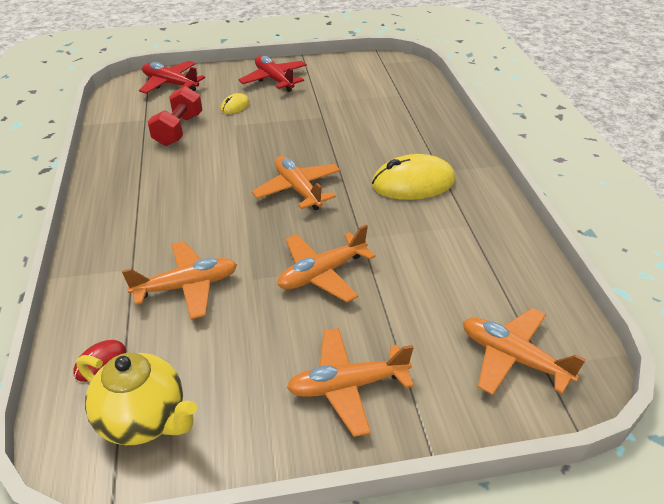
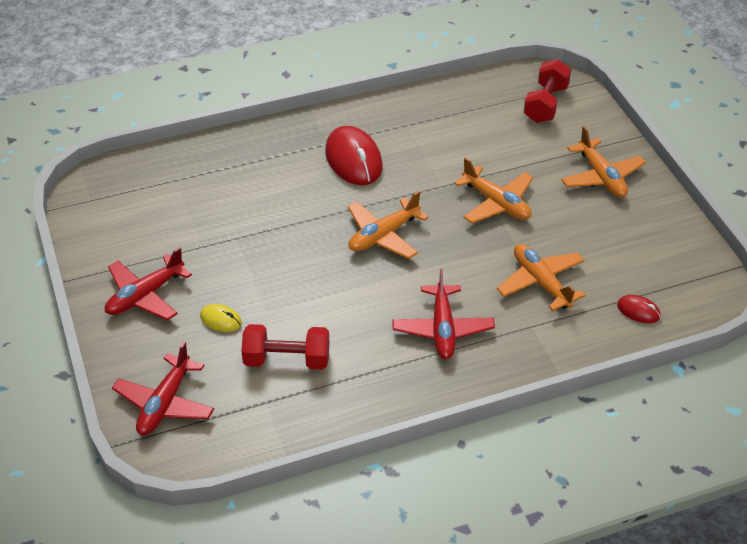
camera: 100 degrees left, 5 degrees up
(144, 420) = (673, 271): yellow teapot -> none
(163, 209) = (442, 329): none -> red plane
(413, 183) = (353, 159): yellow mouse -> red mouse
(513, 358) = (545, 104): orange plane -> red dumbbell

